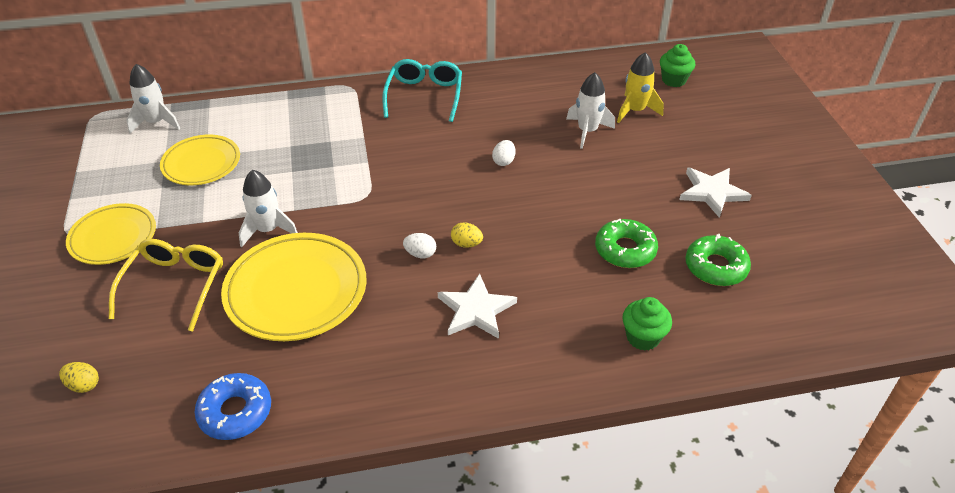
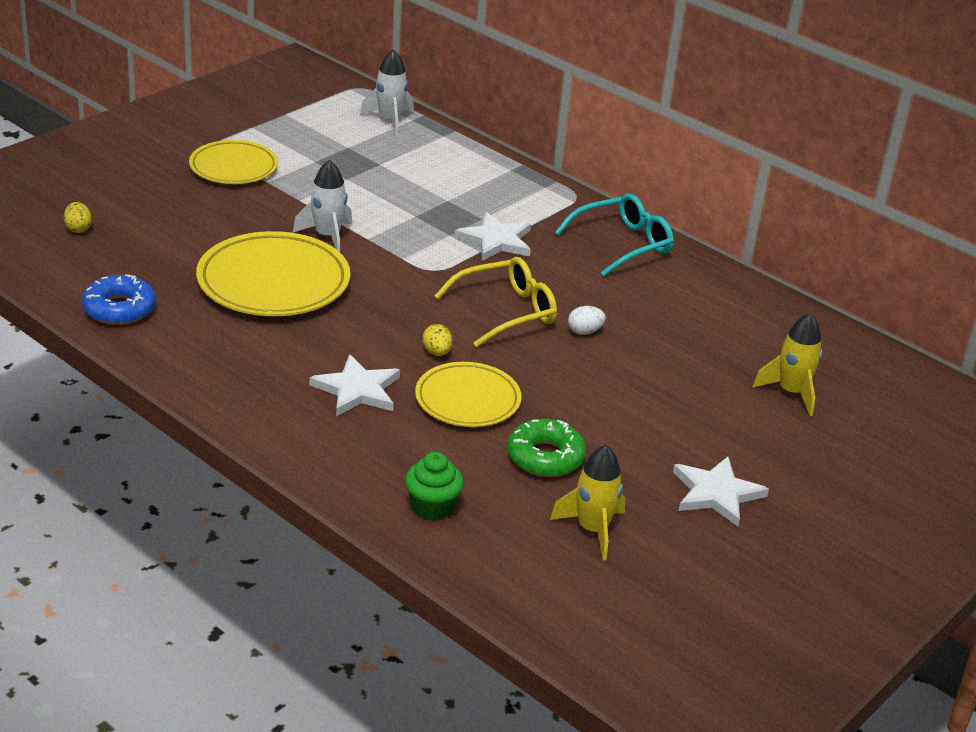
camera: 50 degrees right, 10 degrees down
(174, 286) = (214, 221): yellow glasses -> yellow glasses (506, 311)
(201, 164) = (367, 166): yellow plate -> yellow plate (467, 400)
(363, 148) = (496, 240): none -> white star
(420, 254) = (392, 331): white egg -> none
(587, 131) = (707, 370): white rocket -> none
(673, 80) = (893, 404): green cupcake -> none
(715, 267) = (592, 530): green donut -> yellow rocket

